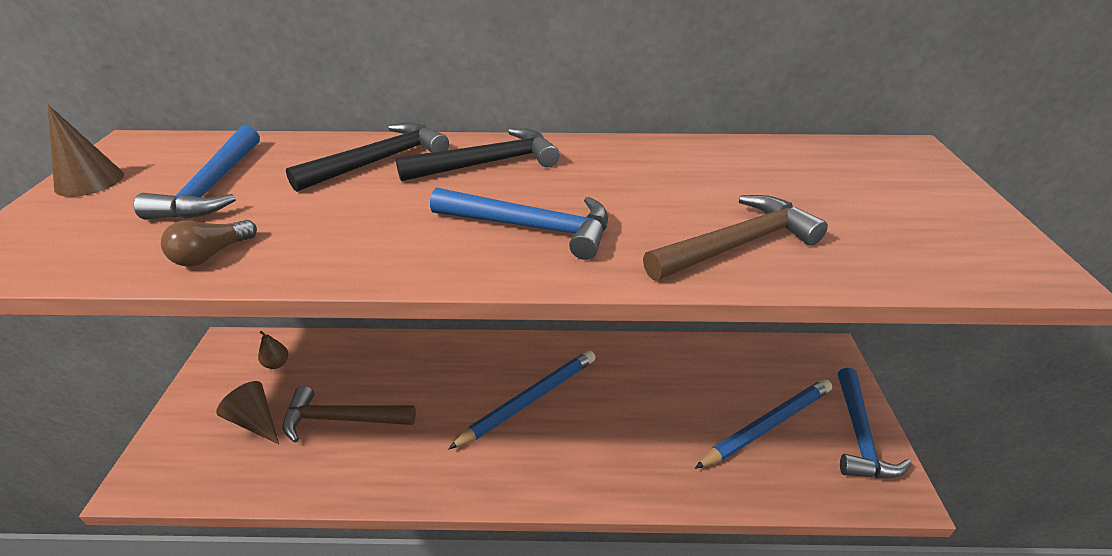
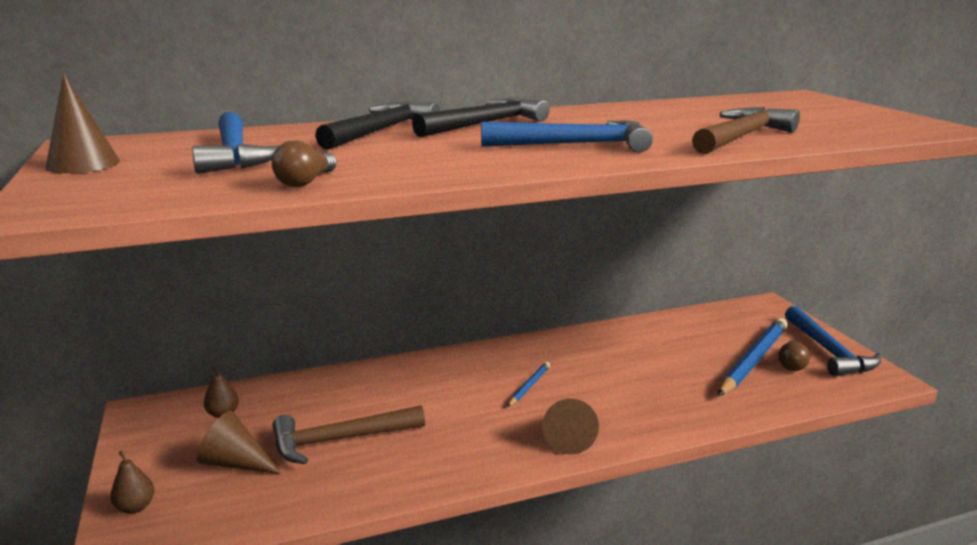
camera: 20 degrees left, 15 degrees down
(166, 446) = (135, 507): none -> brown pear
(525, 475) = (568, 437): none -> brown cone
(529, 400) = (529, 386): blue pencil -> blue pencil, size x0.47
(805, 442) = (791, 364): none -> brown light bulb

